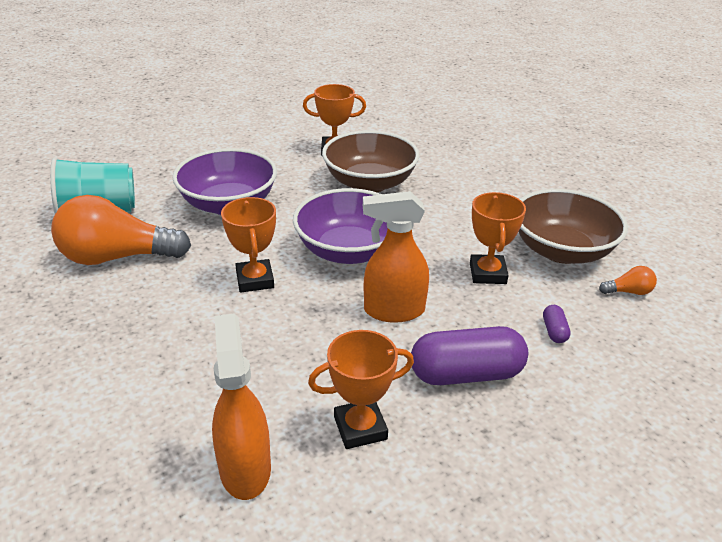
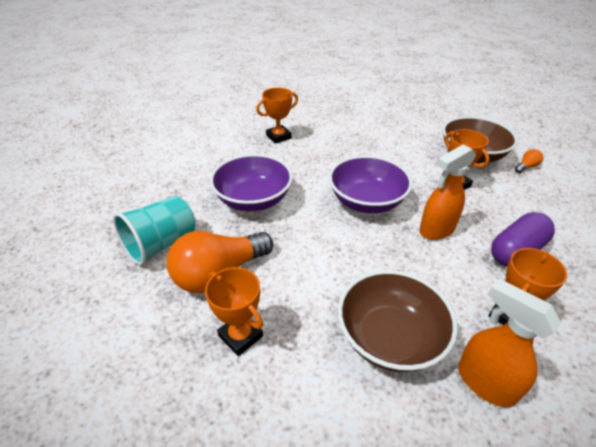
camera: 30 degrees left, 5 degrees up
(255, 280) = (335, 247): orange trophy -> orange trophy (240, 336)
(369, 183) = (326, 151): brown bowl -> brown bowl (390, 338)
(554, 331) = (523, 204): purple capsule -> none

